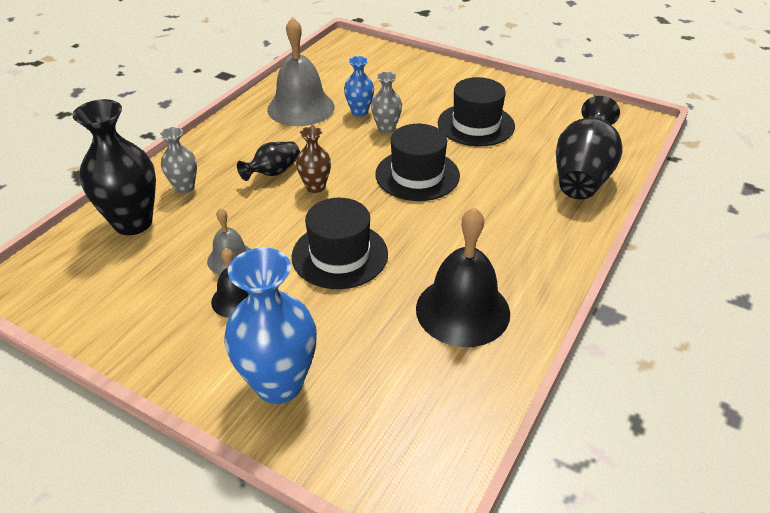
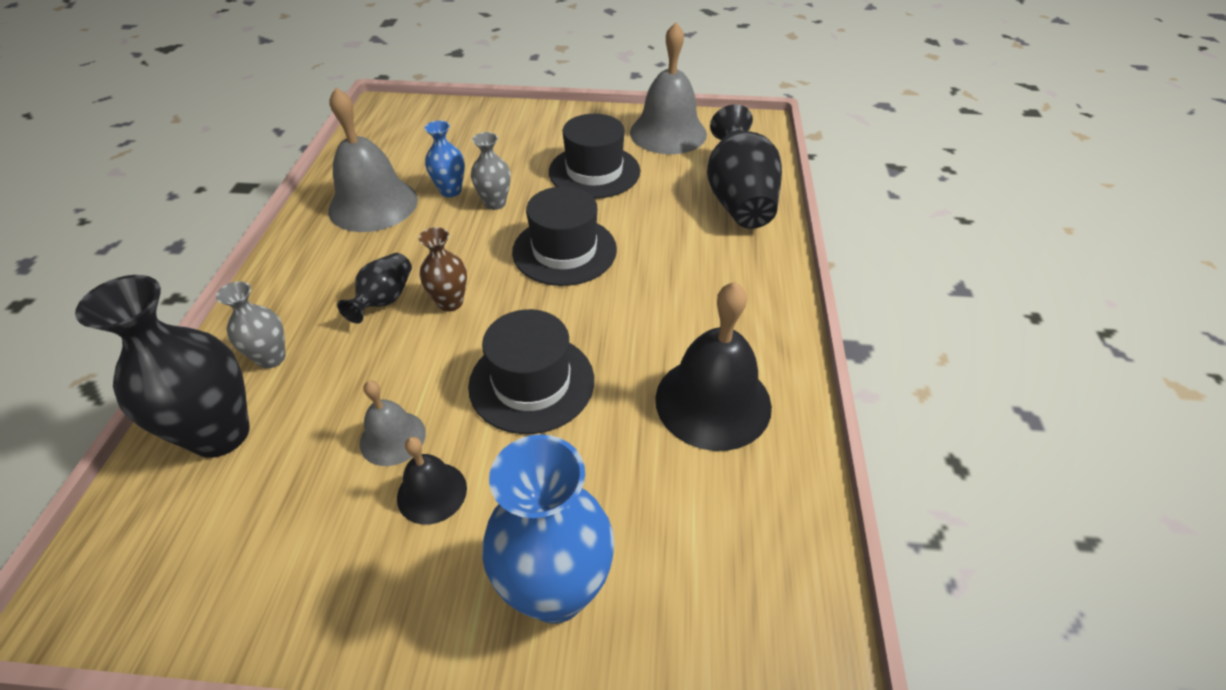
camera: 25 degrees left, 5 degrees up
(556, 110) = (668, 133): none -> grey bell

